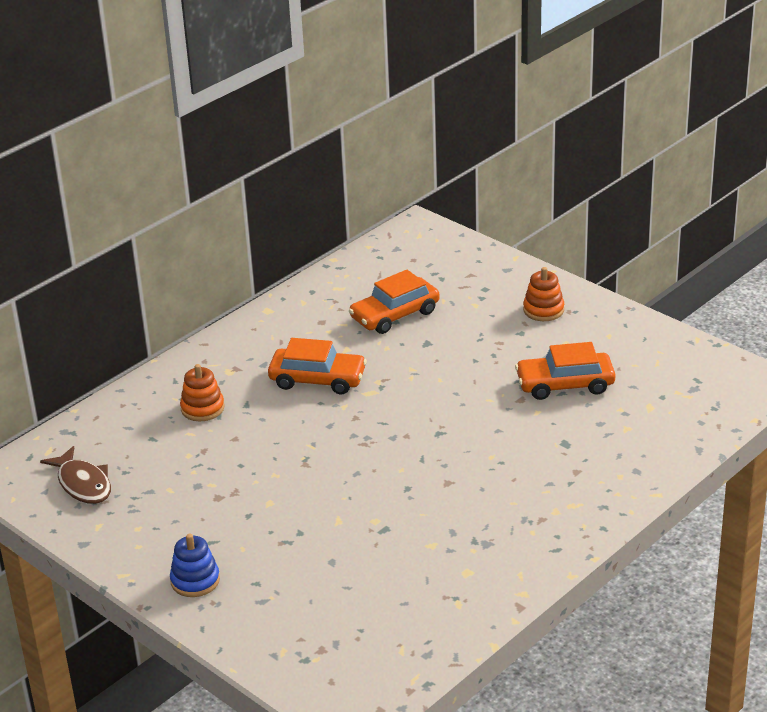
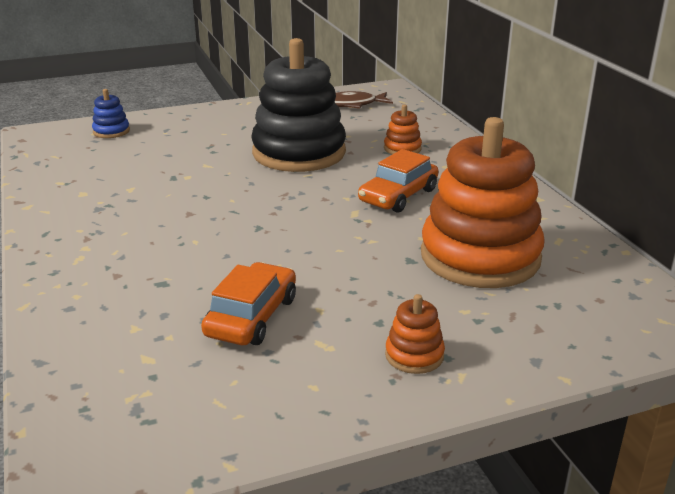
camera: 115 degrees right, 5 degrees down
(195, 580) = (213, 117): blue stacking toy -> blue stacking toy (111, 131)
(261, 470) = (299, 153): none -> black stacking toy
(394, 315) = (480, 257): orange car -> orange stacking toy

